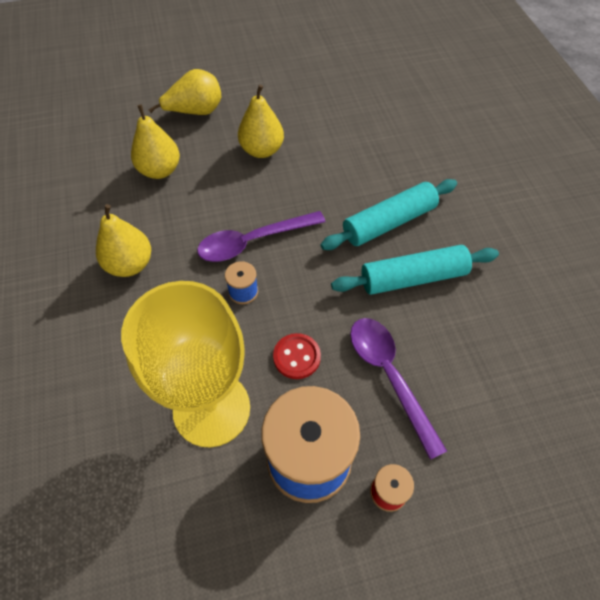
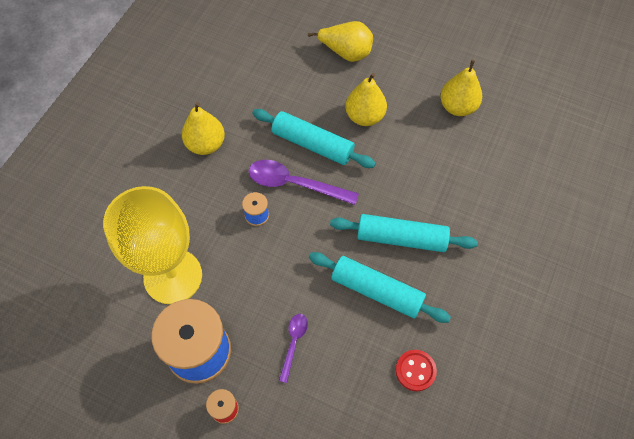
camera: 40 degrees right, 5 degrees up
(160, 170) = (281, 86): yellow pear -> yellow pear (457, 107)
(237, 199) = (312, 144): none -> turquoise rolling pin
(297, 357) = (249, 284): red button -> red button (415, 370)
(389, 376) = (293, 343): purple spoon -> purple spoon, size x0.55

